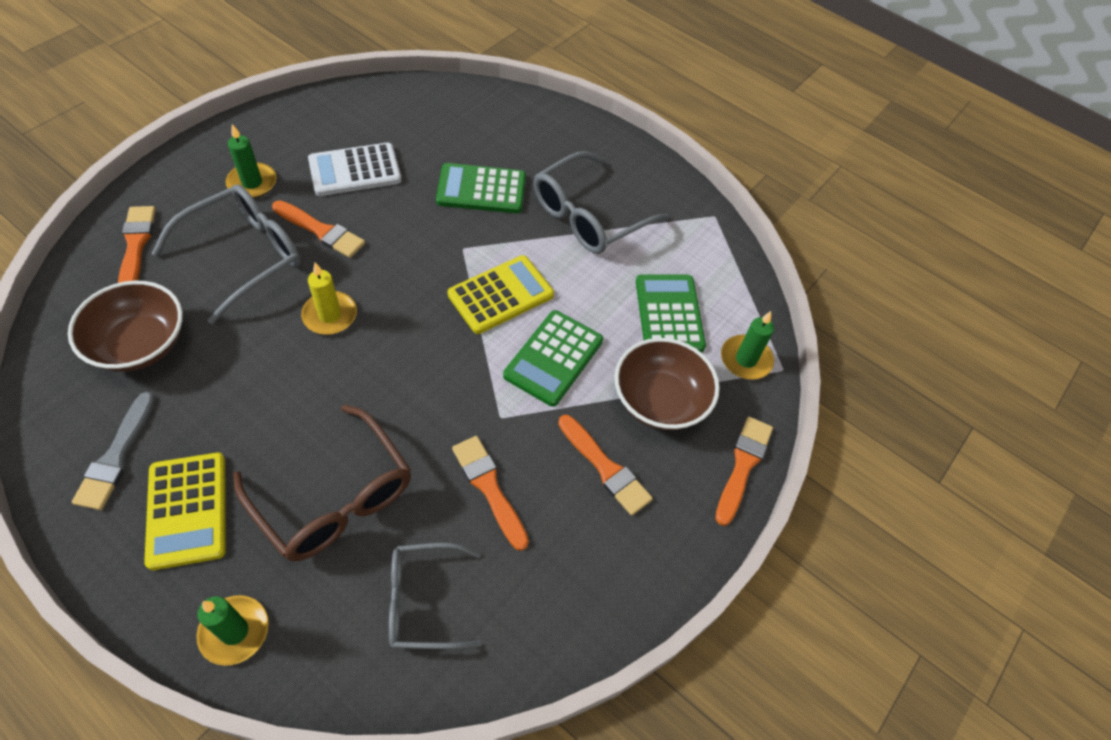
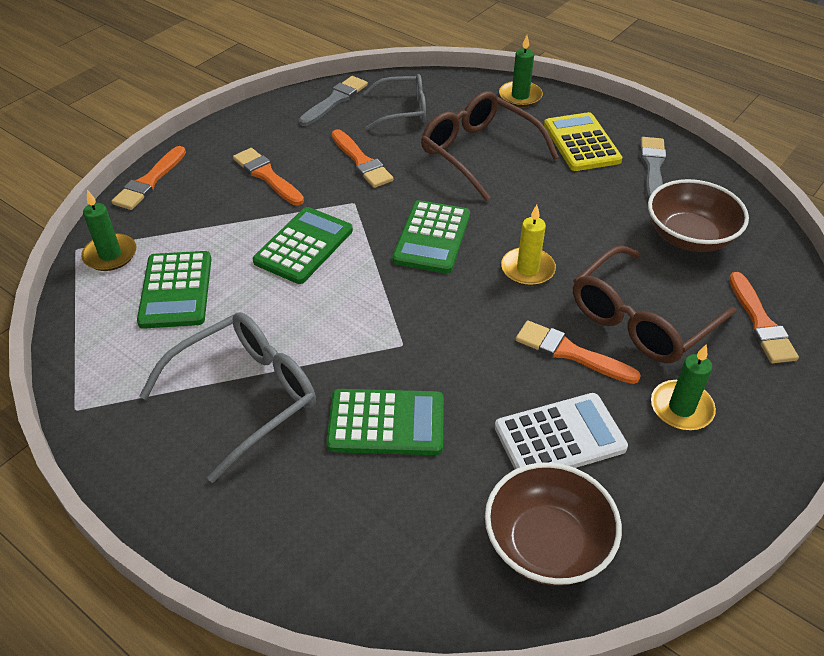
camera: 175 degrees left, 10 degrees down
(244, 256) = (641, 319): grey glasses -> brown glasses
(419, 361) = (432, 237): none -> green calculator
(501, 295) = (356, 298): yellow calculator -> none
(524, 633) = (335, 100): none -> grey brush
(660, 400) = (208, 220): brown bowl -> brown bowl (547, 544)

